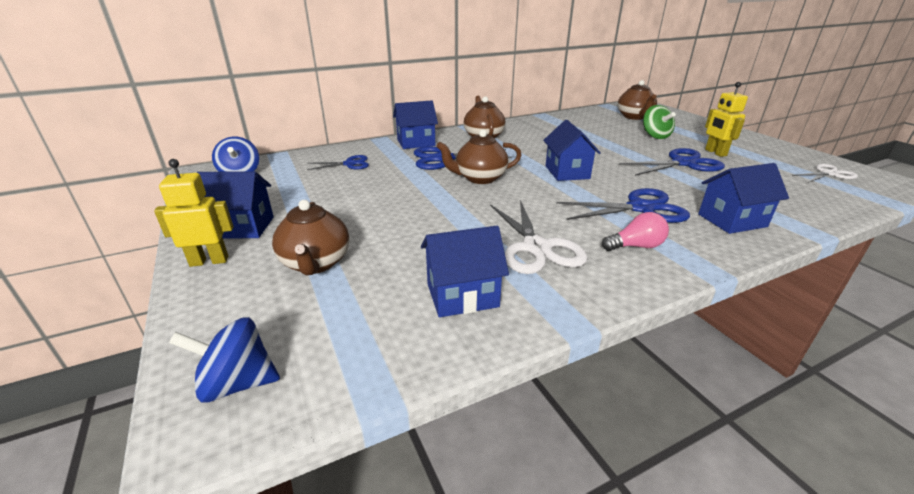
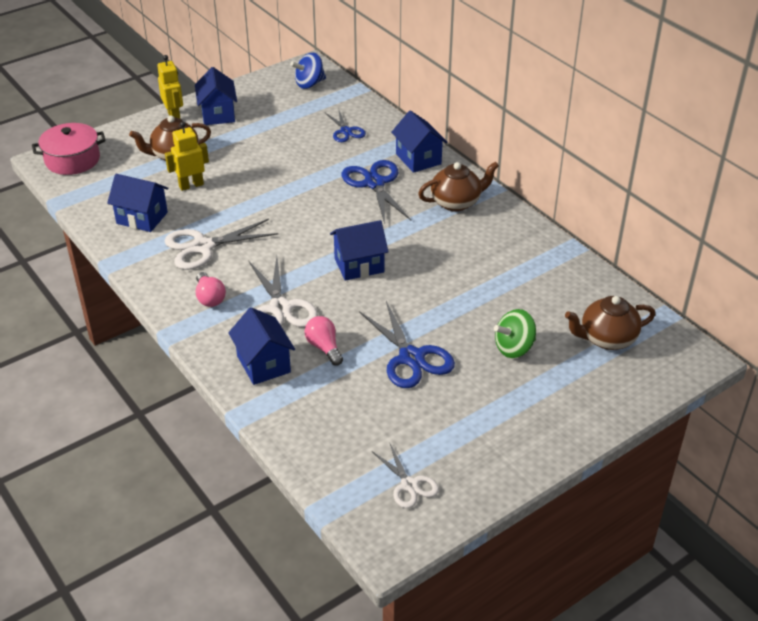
camera: 80 degrees right, 10 degrees up
(237, 383) = (72, 160): blue spinning top -> pink pot
(462, 295) = (142, 218): blue house -> blue house turned 45 degrees counterclockwise
(479, 178) = (330, 210): brown teapot -> none
(641, 208) = (280, 308): blue scissors -> white scissors
(689, 192) = (324, 347): none -> pink light bulb
(715, 152) = (461, 395): yellow robot -> yellow robot (191, 185)

